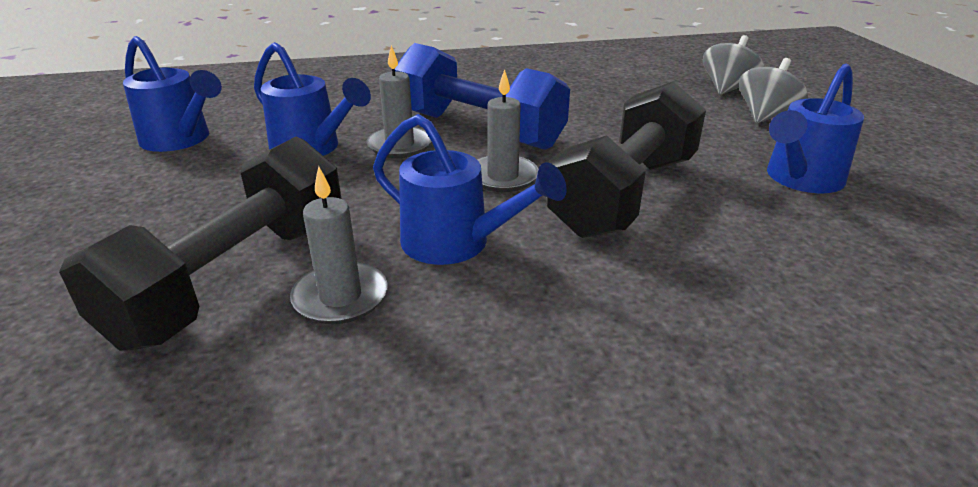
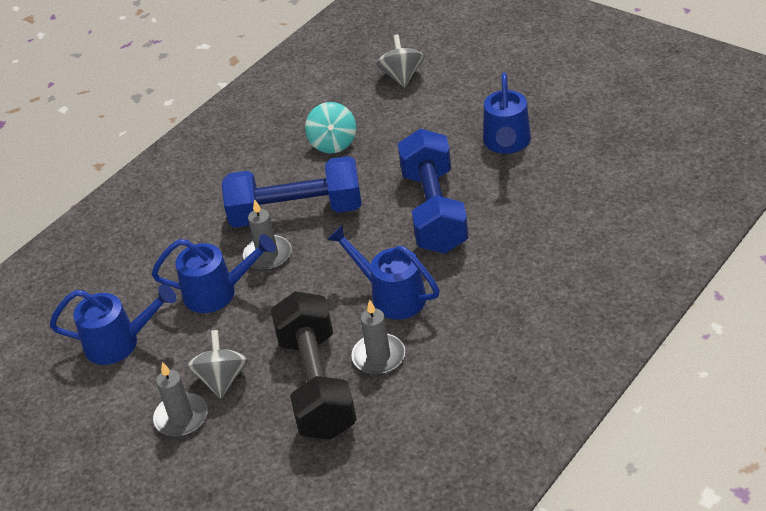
camera: 35 degrees left, 10 degrees up
(457, 244) = (391, 296): blue watering can -> blue watering can turned 135 degrees counterclockwise
(503, 177) = (358, 239): grey candle -> grey candle (181, 417)
(590, 102) = (333, 143): none -> turquoise spinning top
(625, 194) = (434, 211): black dumbbell -> blue dumbbell
(765, 116) = (447, 94): grey spinning top -> grey spinning top (222, 379)

